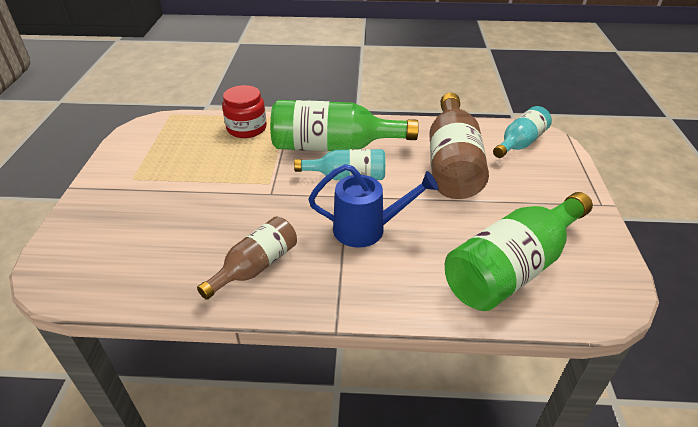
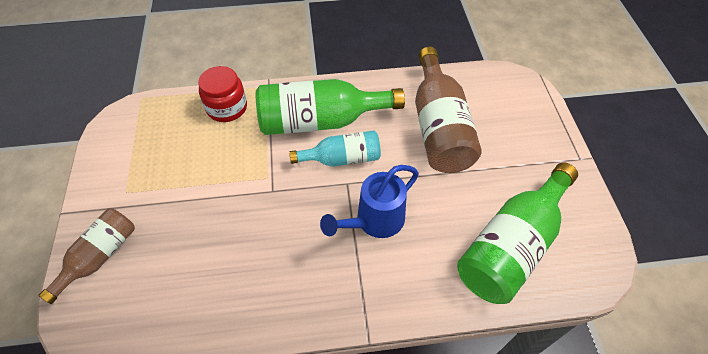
camera: 10 degrees left, 15 degrees up
(255, 267) = (279, 283): brown bottle -> brown bottle (99, 256)
(367, 229) = (374, 221): blue watering can -> blue watering can turned 150 degrees clockwise
(520, 143) = (498, 92): turquoise bottle -> none

